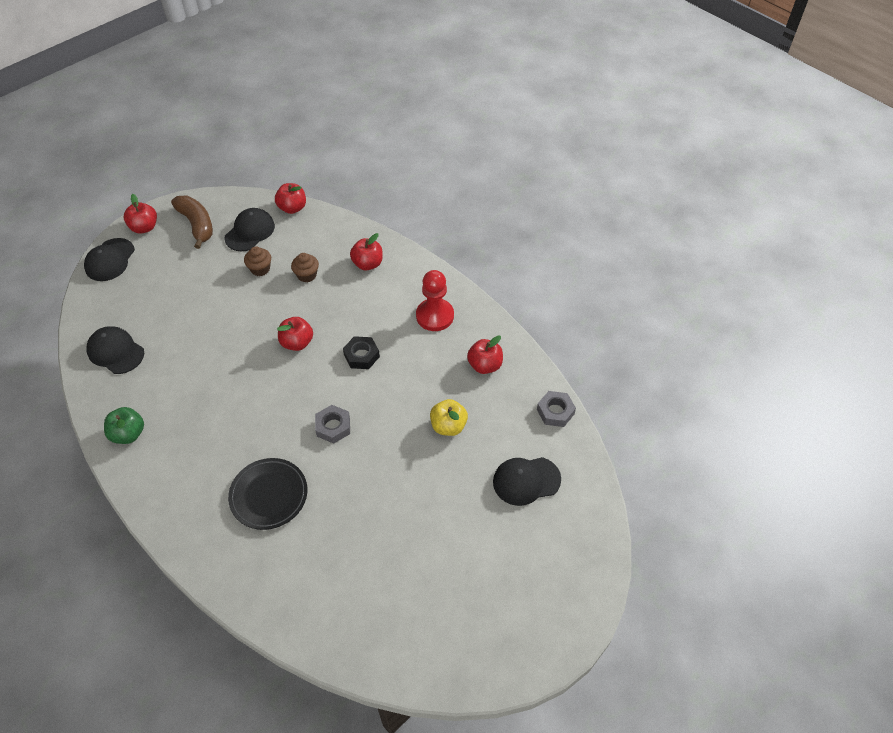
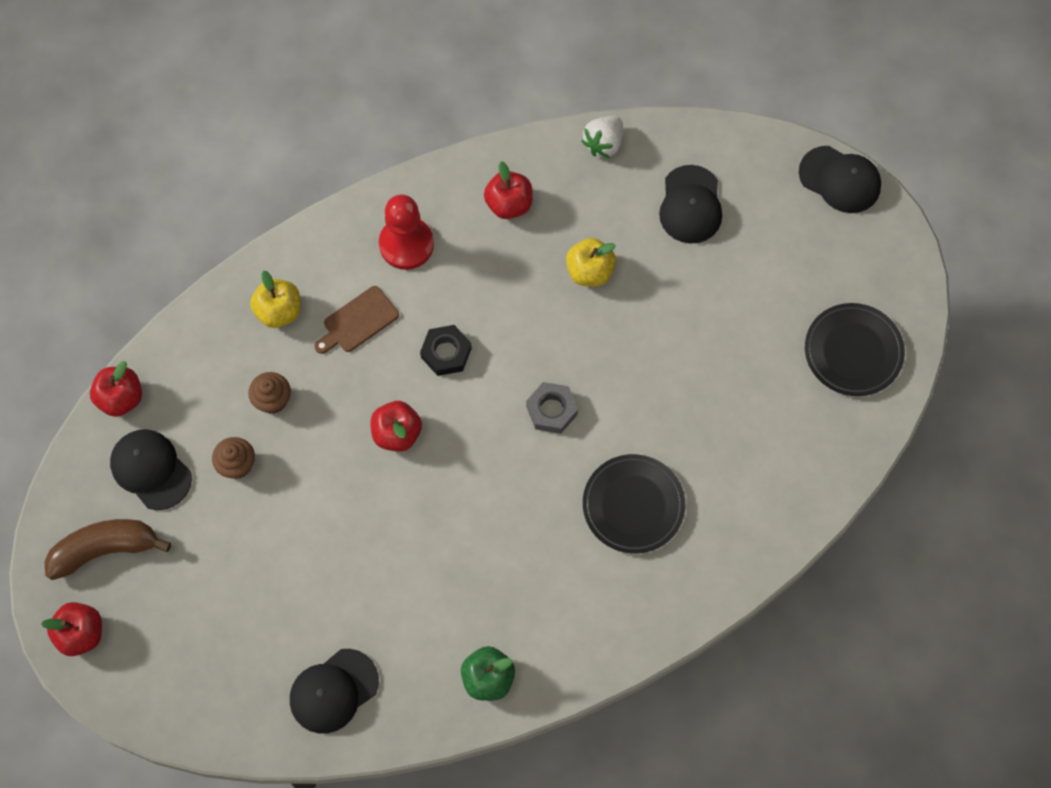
camera: 75 degrees left, 15 degrees up
(110, 260) = (137, 693): black cap -> black cap (840, 179)
(368, 264) = (279, 311): red apple -> yellow apple
(371, 304) = (358, 321): none -> brown cutting board
(435, 633) = (853, 352): none -> black plate
(555, 411) = (603, 143): grey nut -> white strawberry

